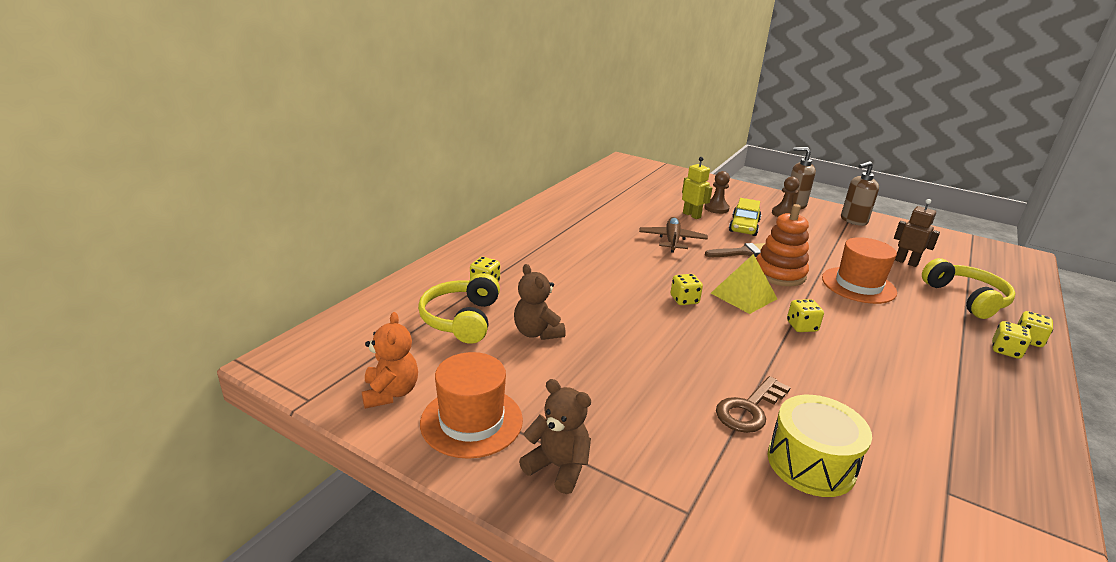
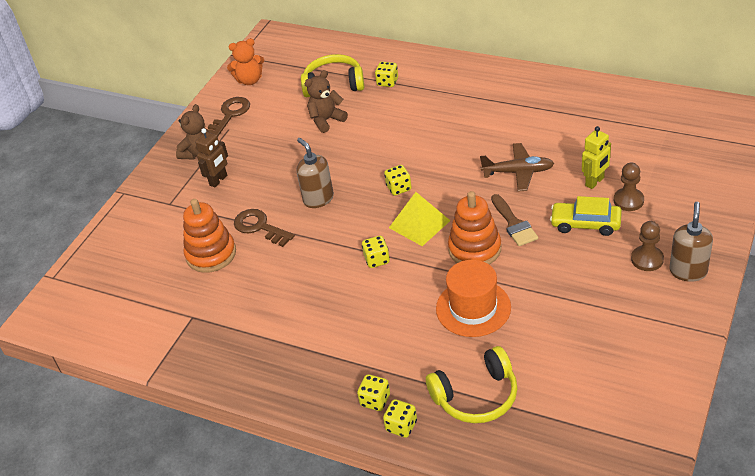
camera: 90 degrees right, 15 degrees up
(471, 421) = (230, 115): orange hat -> brown key
(811, 463) = (211, 254): yellow drum -> orange stacking toy
(853, 220) = (664, 326): brown soap dispenser -> brown soap dispenser (318, 199)
(906, 262) = (552, 359): brown robot -> brown robot (218, 180)

